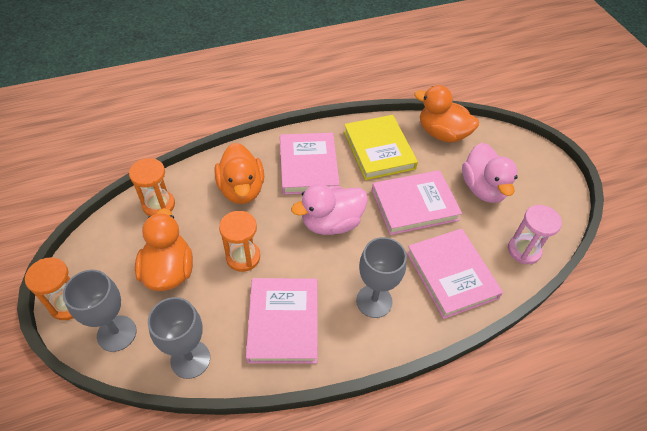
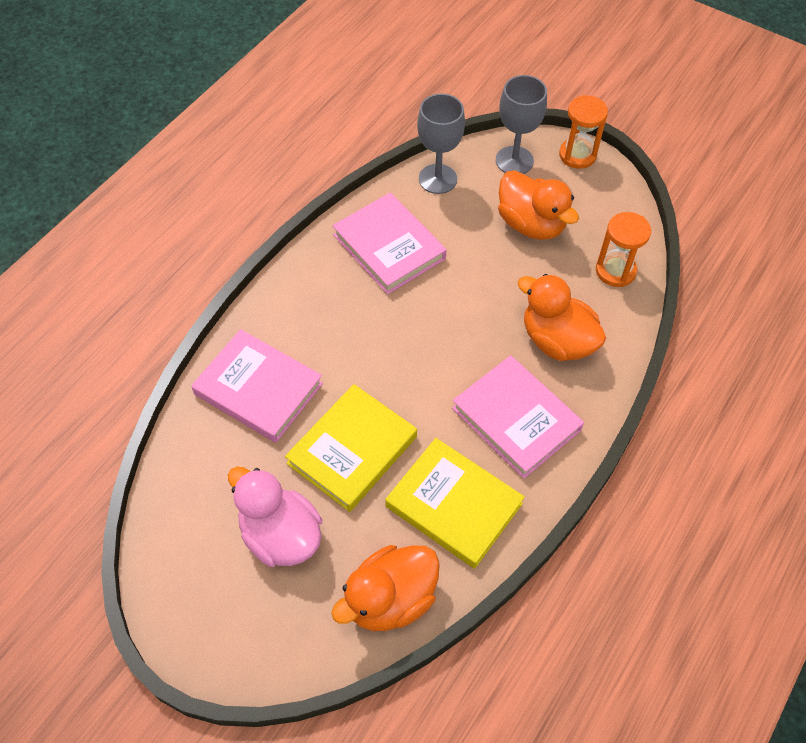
camera: 145 degrees right, 5 degrees up
(243, 257) = (480, 276): orange hourglass -> none
(331, 223) = (427, 365): pink duck -> none
(374, 301) = (321, 314): grey goblet -> none
(414, 205) = (352, 450): pink book -> yellow book
(442, 133) = (390, 599): orange duck -> orange duck turned 150 degrees clockwise
(524, 250) = (189, 472): pink hourglass -> none

